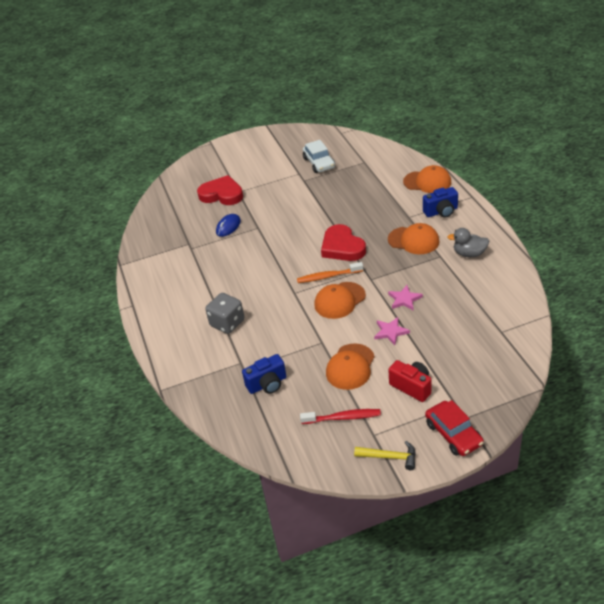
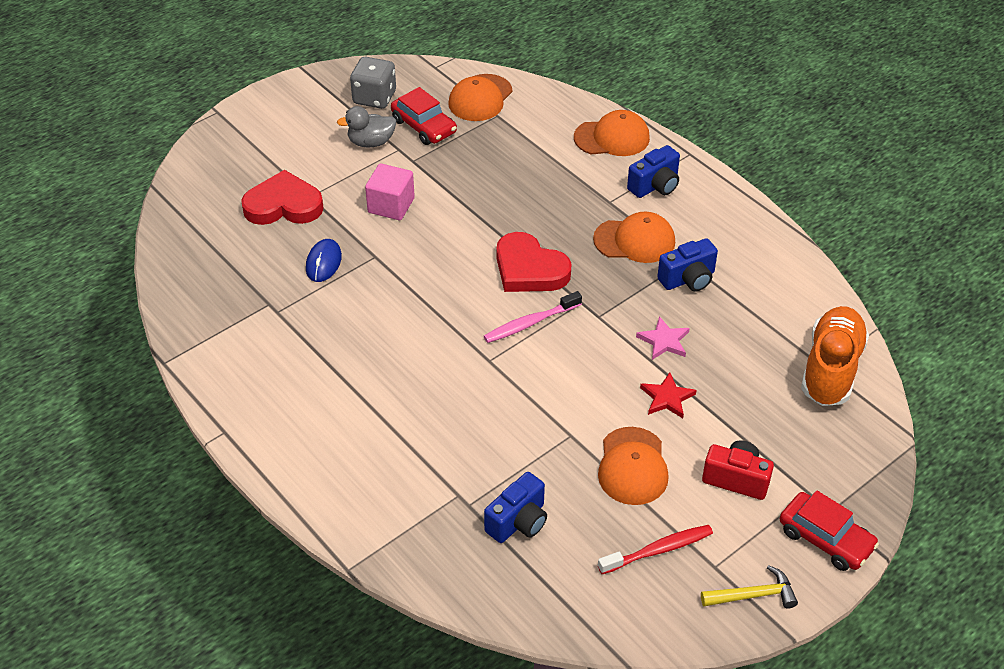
camera: 25 degrees left, 5 degrees up
(227, 323) = (404, 432): grey dice -> grey dice (374, 97)
(280, 202) = (391, 205): none -> pink cube
(319, 163) = (424, 126): white car -> red car
(328, 276) = (530, 323): orange toothbrush -> pink toothbrush
(339, 300) = (566, 360): orange cap -> orange cap (480, 98)
(390, 332) = (667, 398): pink star -> red star
(436, 267) = (688, 279): none -> blue camera
(469, 254) = (726, 249): grey duck -> grey duck (371, 142)
(505, 333) = (831, 369): none -> orange shoe

